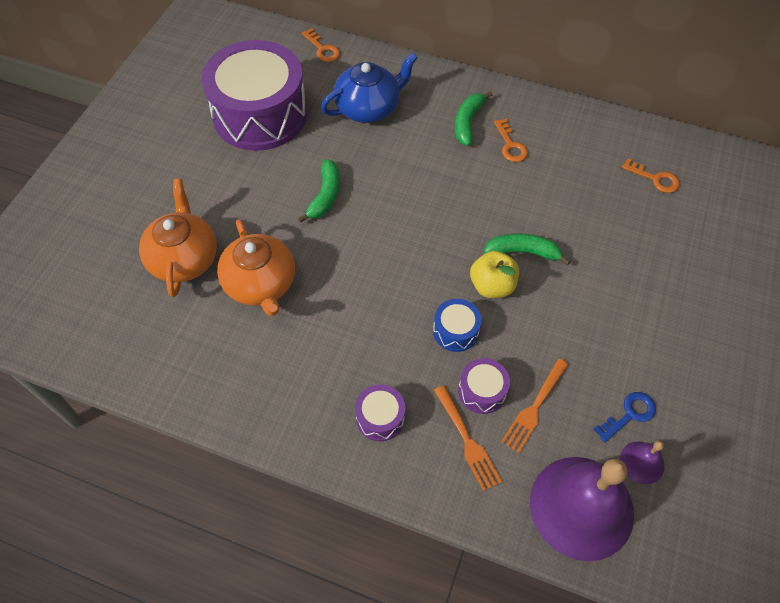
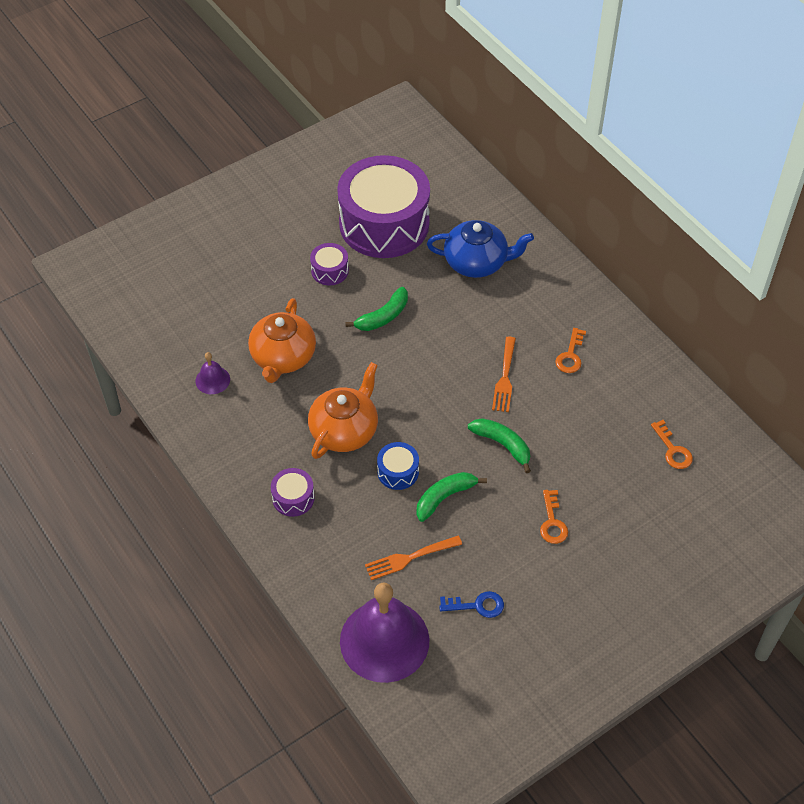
camera: 35 degrees right, 5 degrees down
(184, 258) = (243, 308): orange teapot -> orange teapot (344, 430)
(322, 49) = (480, 191): orange key -> orange key (552, 522)
(467, 441) = (341, 550): orange fork -> orange fork (504, 378)
(468, 123) = (550, 318): green banana -> green banana (444, 497)
(482, 391) = (381, 524): purple drum -> purple drum (330, 271)
(492, 286) = (455, 456): yellow apple -> none
(642, 462) = (456, 641): purple bell -> purple bell (212, 380)

